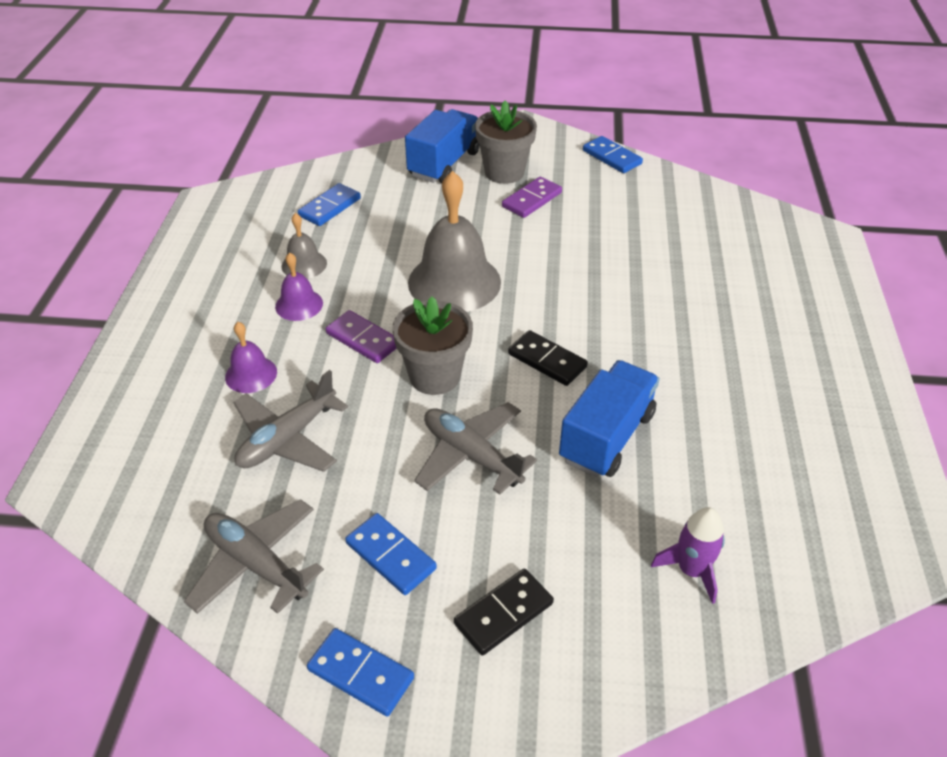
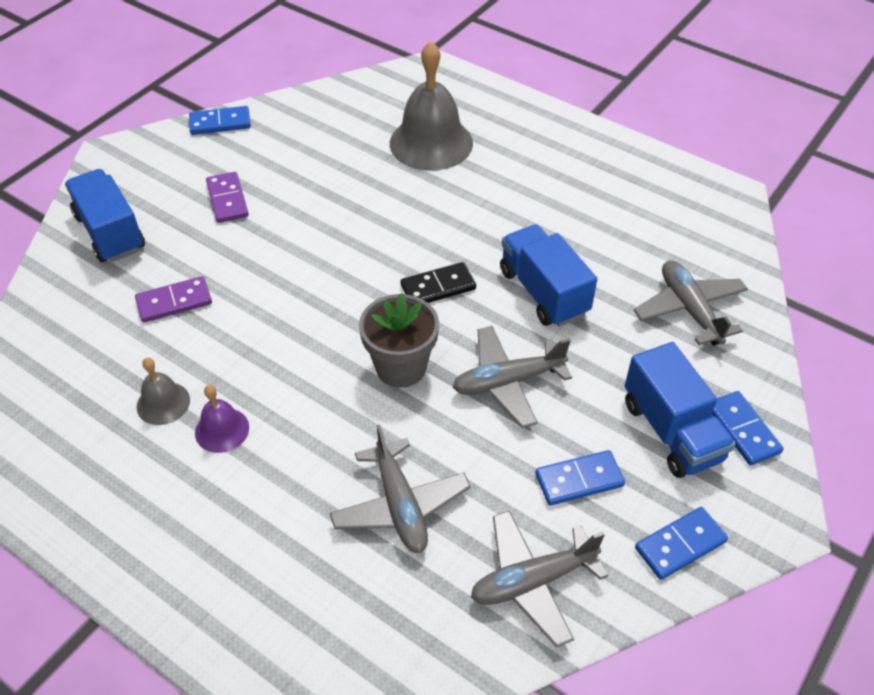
camera: 60 degrees left, 5 degrees up
(251, 374) = (292, 505): purple bell -> none
(329, 207) = (89, 347): blue domino -> blue domino (742, 430)
(363, 339) = (313, 398): purple domino -> purple domino (174, 302)
(454, 282) = (291, 301): grey bell -> grey bell (431, 143)
(504, 172) = (168, 198): grey flower pot -> none
(504, 614) = (671, 431): black domino -> blue truck
(691, 570) = (689, 309): purple rocket -> grey plane

